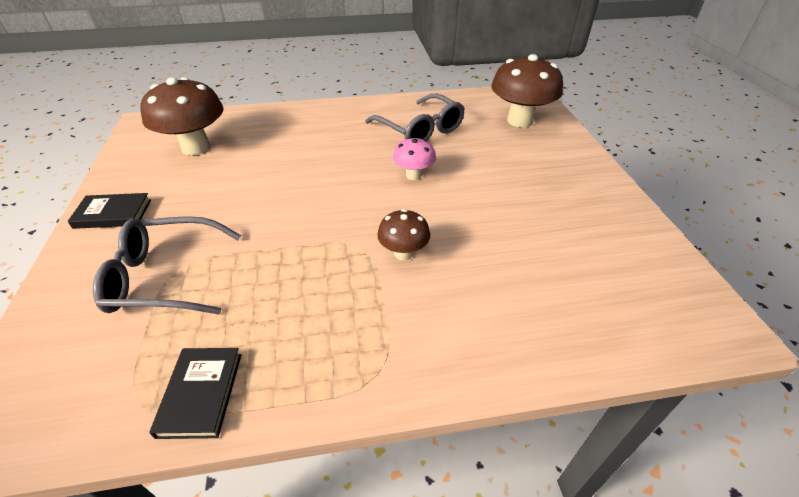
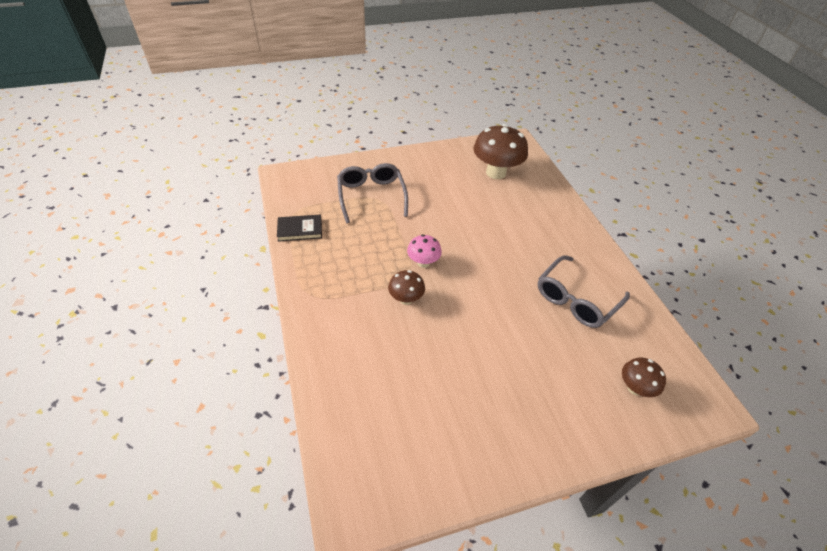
camera: 80 degrees right, 5 degrees up
(113, 214) = (418, 161): black book -> none
(413, 175) = (500, 299): pink mushroom -> pink mushroom (423, 262)
(519, 121) = (635, 388): brown mushroom -> brown mushroom, size x0.53

